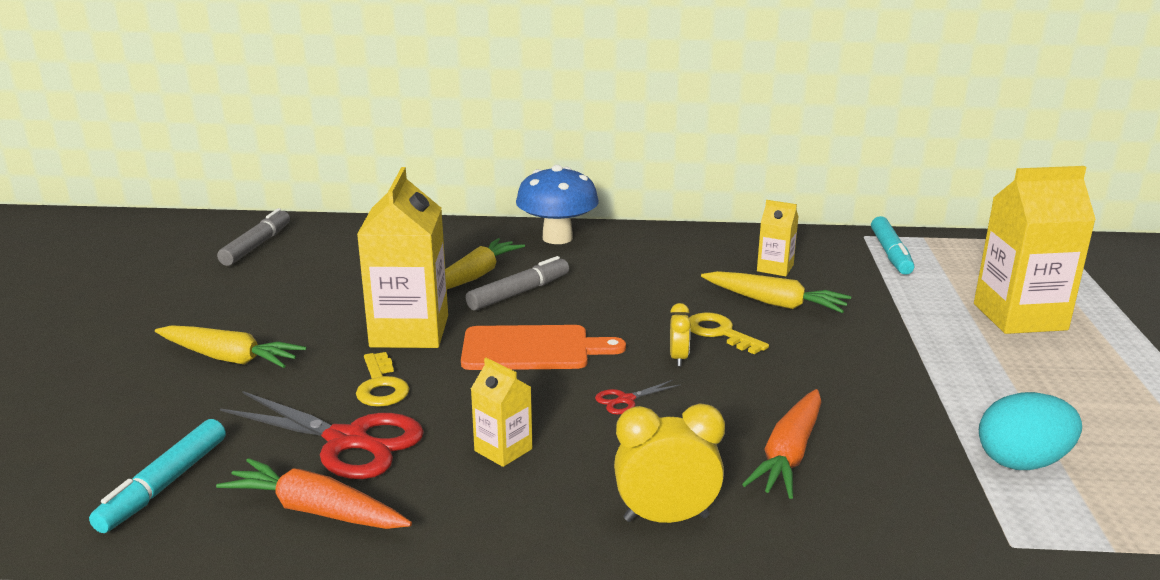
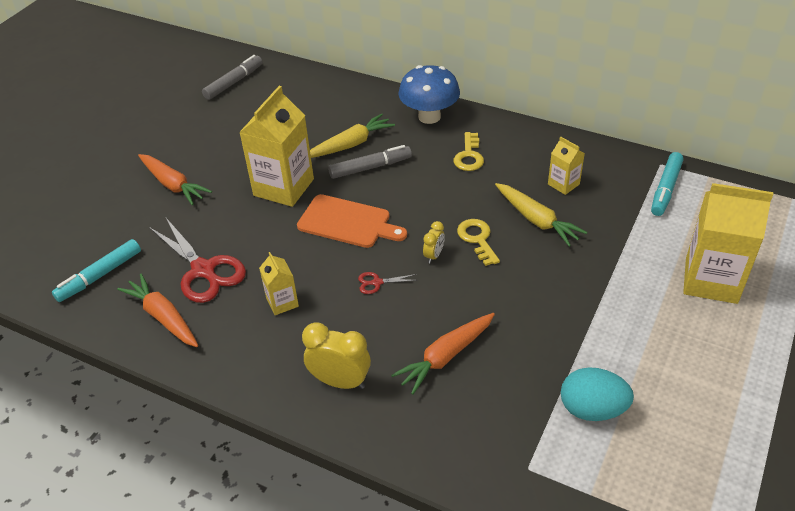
camera: 25 degrees right, 20 degrees up
(229, 358) = (173, 185): yellow carrot -> orange carrot
(381, 386) = (243, 231): yellow key -> yellow key (469, 156)

